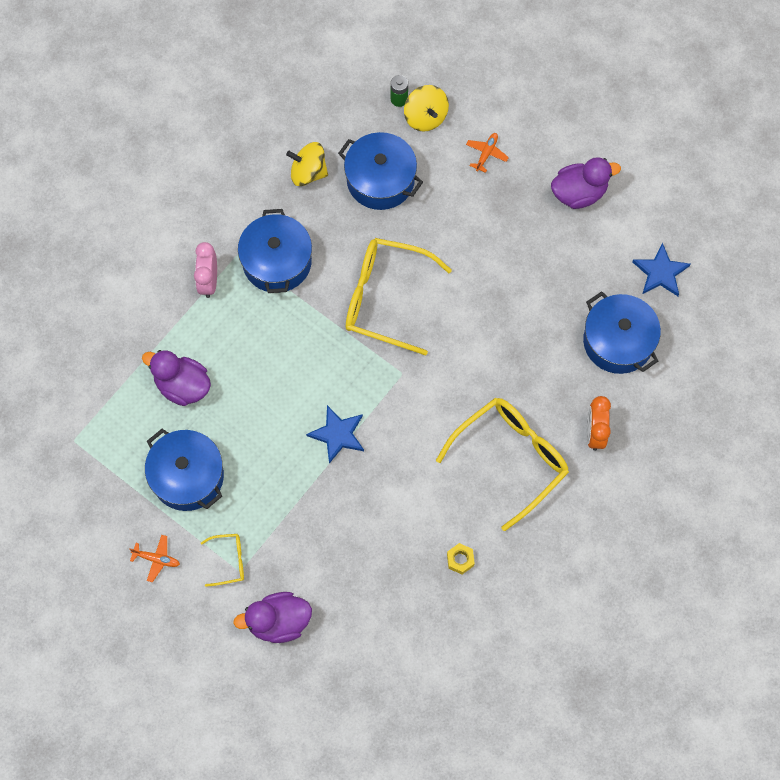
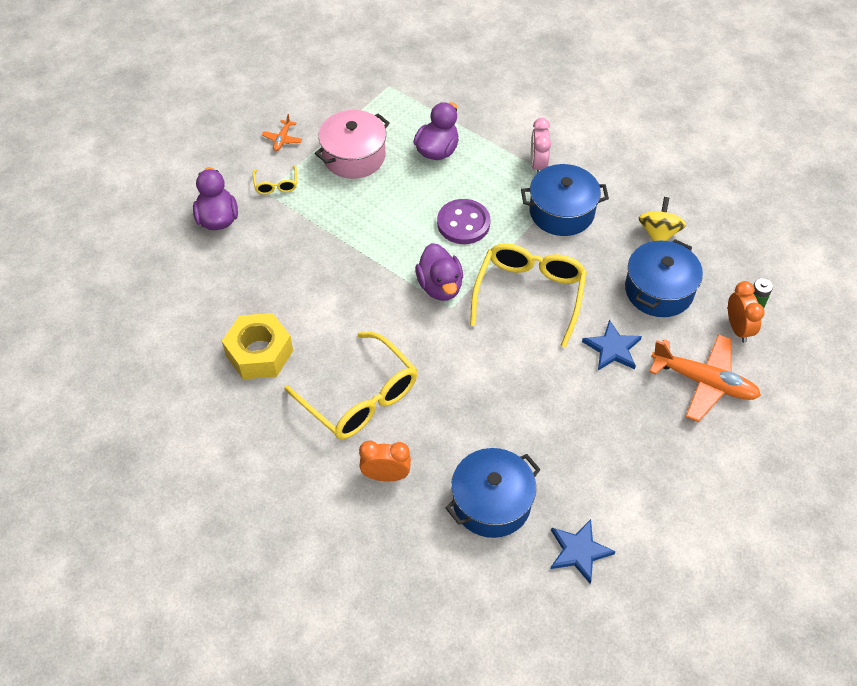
camera: 90 degrees right, 15 degrees down
(187, 476) = (354, 156): blue pot -> pink pot
(208, 281) = (538, 165): pink clock -> pink clock turned 90 degrees counterclockwise
(290, 360) = (463, 223): none -> purple button
(337, 434) = (389, 258): blue star -> blue star (612, 348)
(425, 117) = (738, 328): yellow spinning top -> orange clock
(460, 560) = (259, 353): yellow nut -> yellow nut, size x2.33
(486, 153) = (704, 382): orange plane -> orange plane, size x2.21
(579, 193) = (669, 470): purple duck -> purple duck (440, 286)

